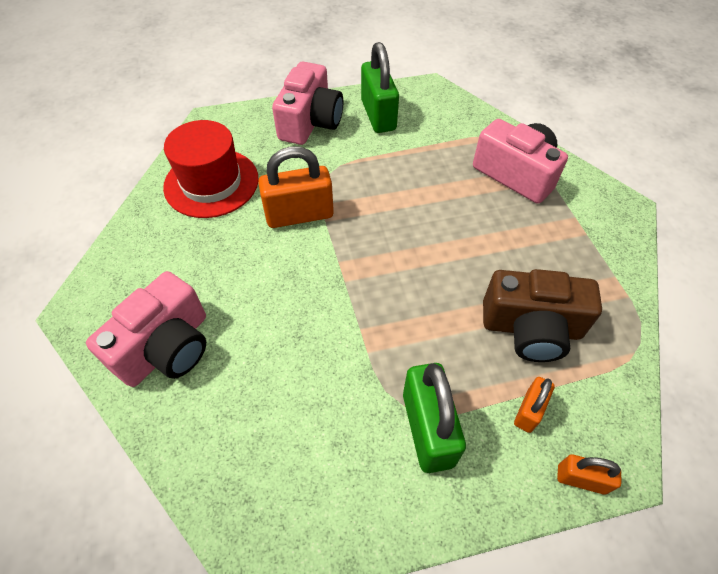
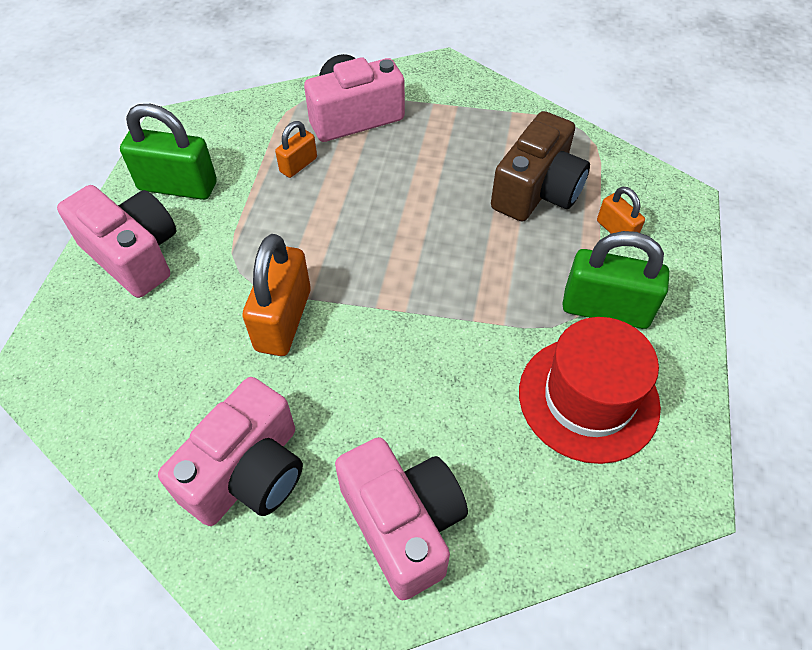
camera: 65 degrees left, 0 degrees up
(177, 247) = (248, 472): none -> pink camera
(211, 183) = (159, 399): red hat -> red hat (588, 398)
(581, 479) = (686, 226): orange padlock -> orange padlock (298, 165)

